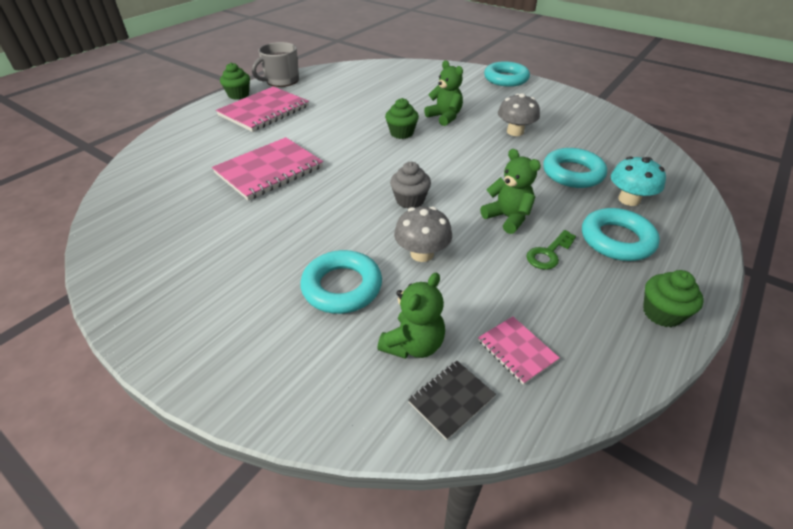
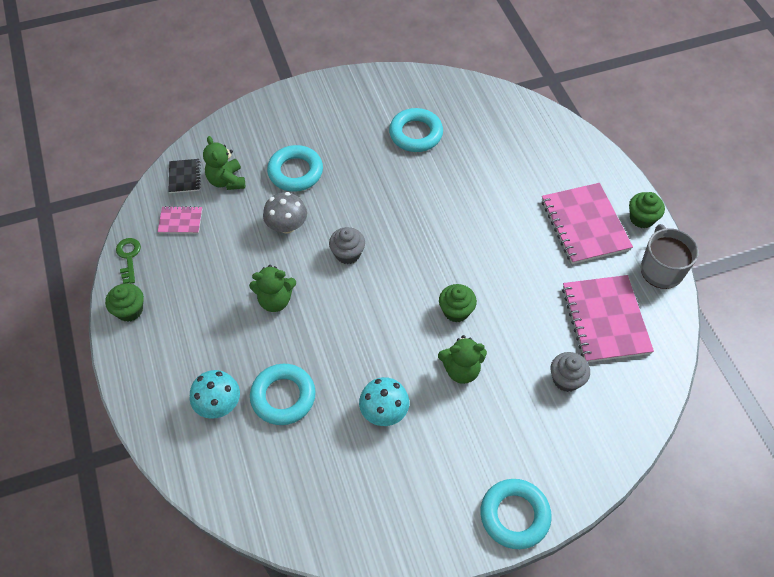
camera: 125 degrees right, 15 degrees up
(269, 170) = (462, 188): pink notebook -> pink notebook (605, 320)
(403, 87) = (566, 379): none -> grey cupcake
(515, 132) = (384, 411): grey mushroom -> turquoise mushroom
(548, 253) = (222, 295): green key -> green key (129, 257)
(616, 240) = (194, 348): turquoise ring -> turquoise ring (416, 134)

